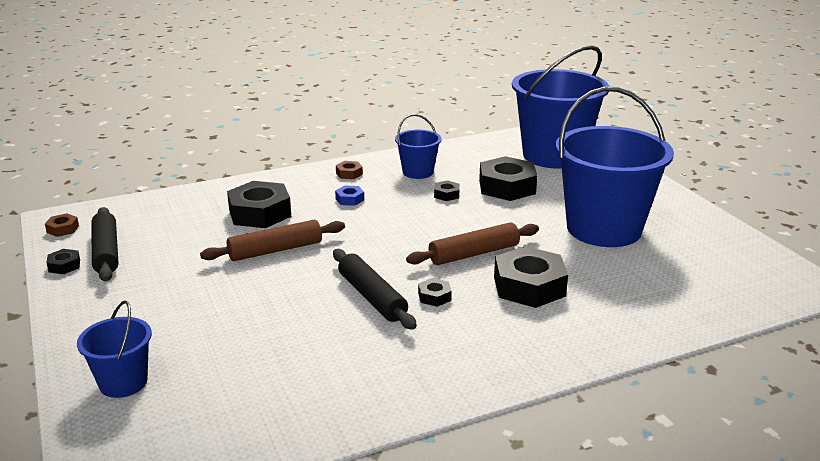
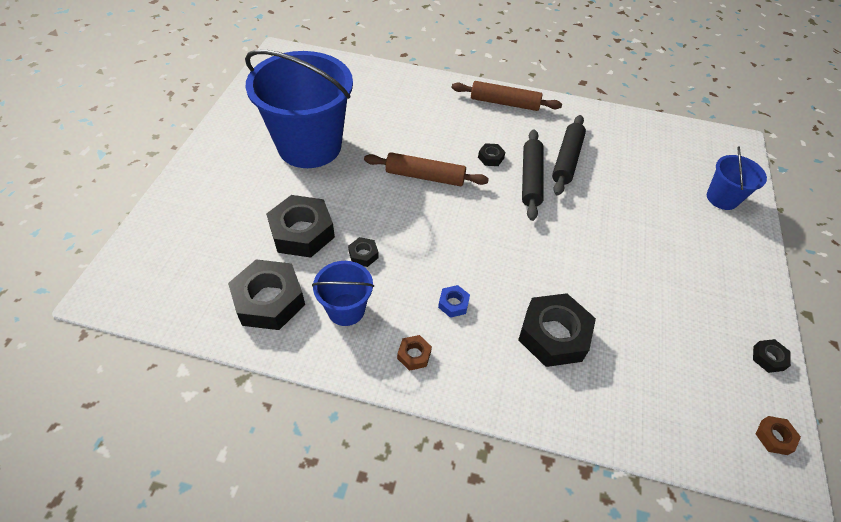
camera: 145 degrees left, 25 degrees up
(106, 252) = (725, 358): black rolling pin -> black rolling pin (566, 160)
(275, 250) = (568, 268): brown rolling pin -> brown rolling pin (504, 103)
(529, 286) = (425, 133): black nut -> black nut (269, 300)
(554, 155) = (193, 251): blue bucket -> none

